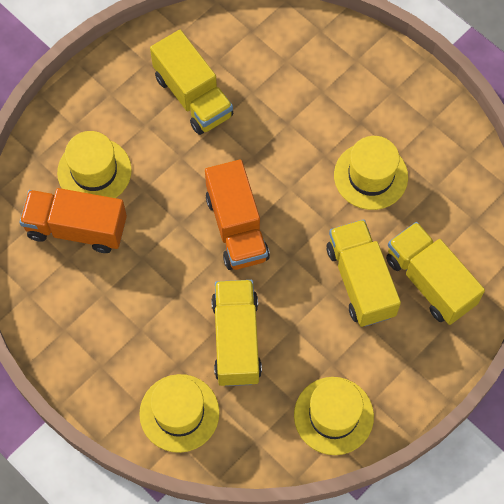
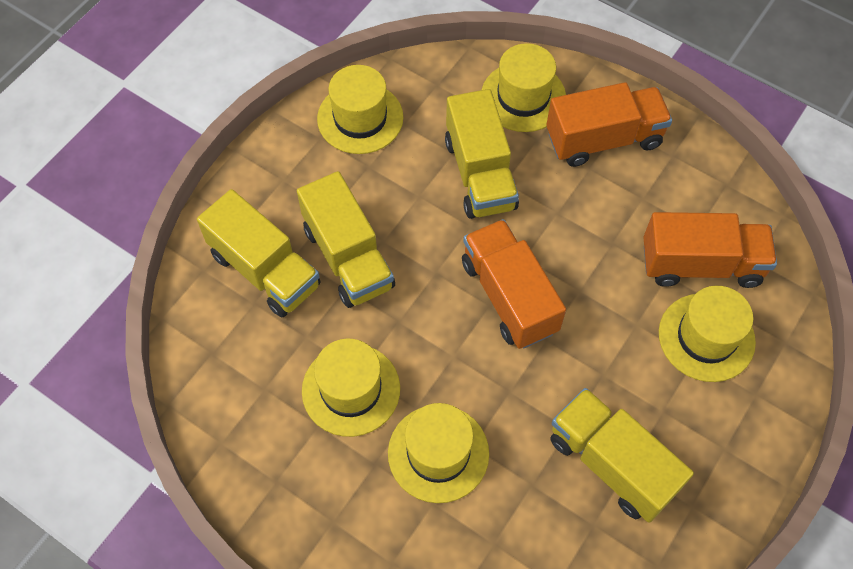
camera: 170 degrees right, 5 degrees down
(119, 355) = (603, 139): none -> orange truck
(313, 122) = (438, 453): none -> yellow hat

